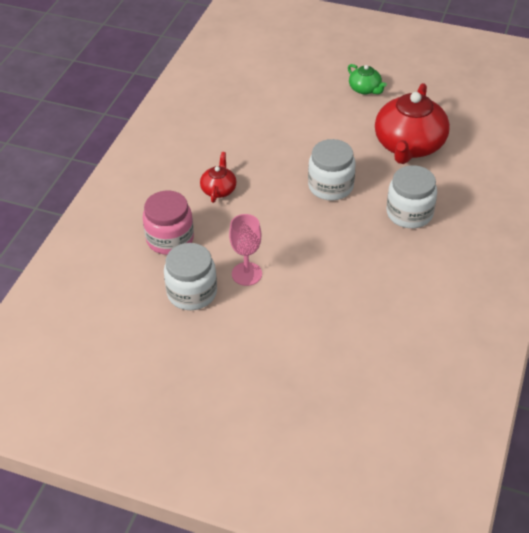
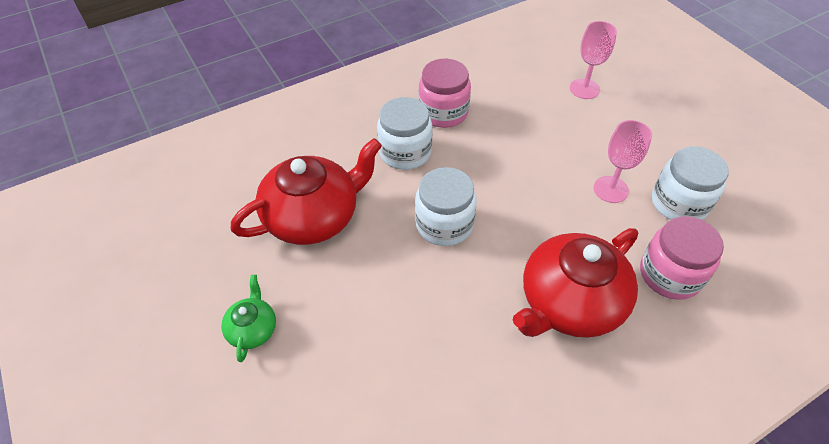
camera: 140 degrees left, 5 degrees up
(219, 189) = (569, 302): red teapot -> red teapot, size x2.10
(340, 357) = (584, 89): none -> pink goblet
(422, 259) = (443, 112): none -> pink jar

